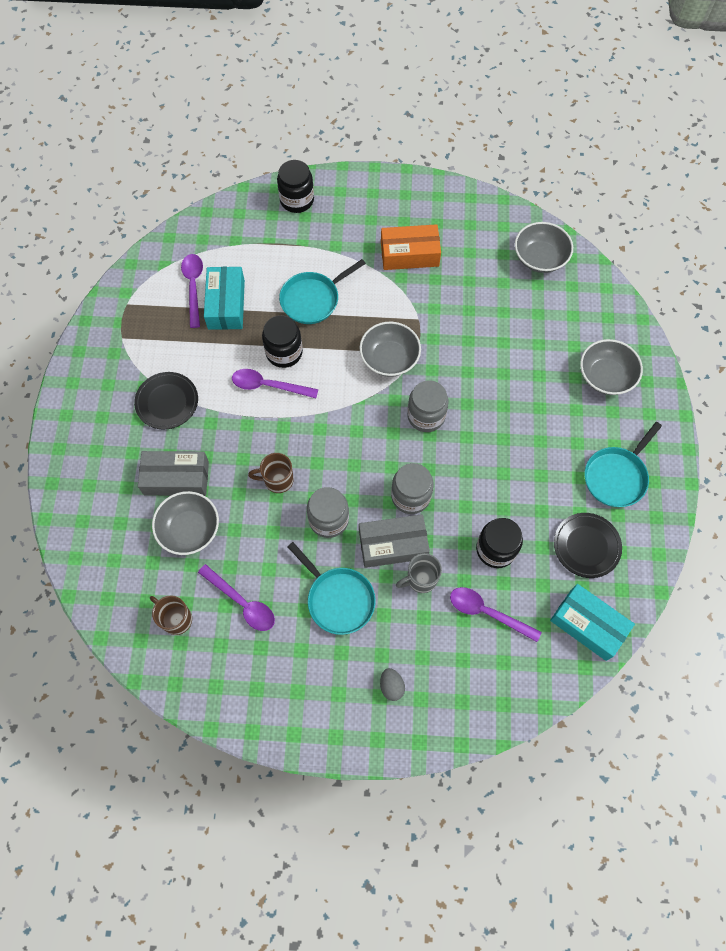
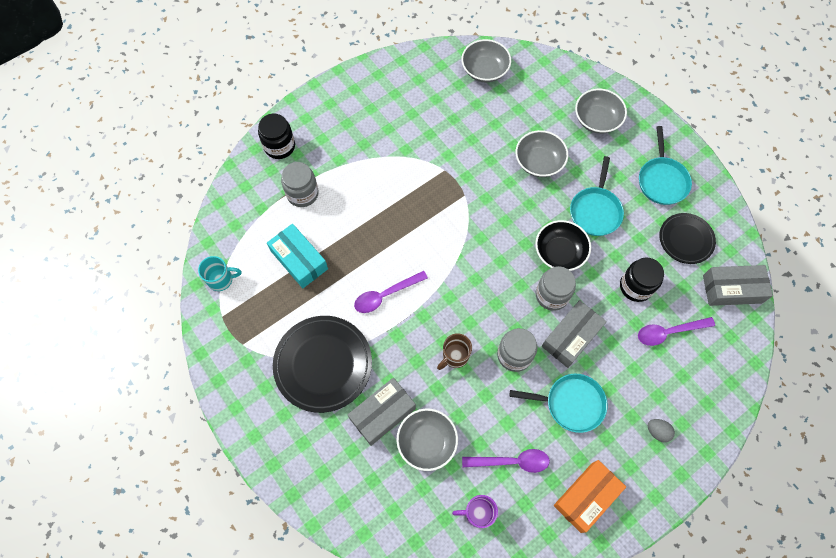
camera: 40 degrees left, 0 degrees up
(152, 275) = (221, 280): none -> turquoise mug
(167, 402) = (323, 364): black plate -> black plate, size x1.66
(176, 619) = (477, 513): brown mug -> purple mug
(193, 287) = (262, 265): purple spoon -> none
(284, 352) = (374, 263): black jar -> none
(313, 299) = (359, 210): turquoise pan -> turquoise pan (595, 211)
(389, 358) = (450, 212): grey bowl -> grey bowl (539, 162)
(409, 254) = (396, 129): orange box -> orange box (586, 497)
(421, 579) = (609, 345): grey mug -> none
(426, 416) = (511, 232): grey jar -> grey jar (302, 193)
(453, 466) = (559, 252): none -> black bowl
(588, 625) = (732, 289): turquoise box -> grey box

